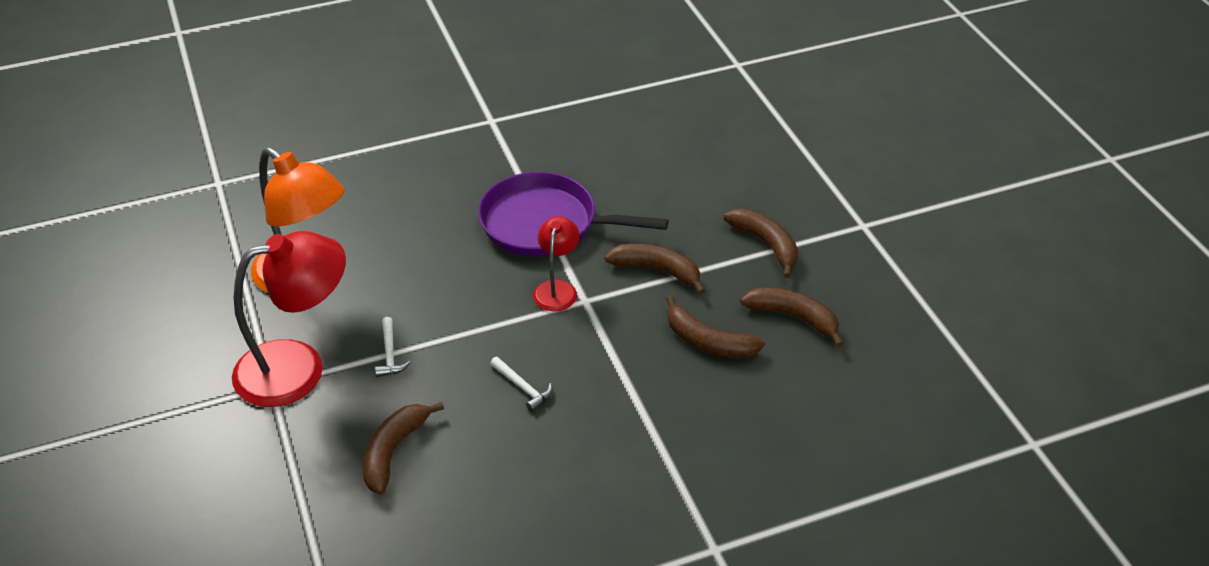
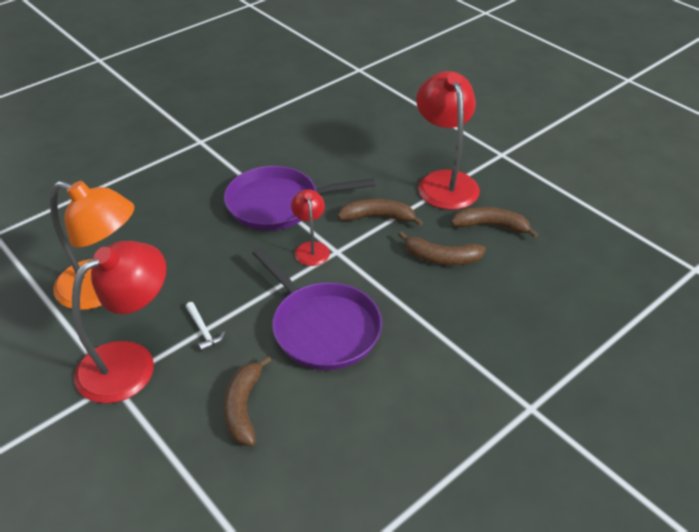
camera: 20 degrees left, 0 degrees up
(523, 388) = (323, 328): white hammer -> purple pan
(766, 244) = (444, 181): brown banana -> red lamp

